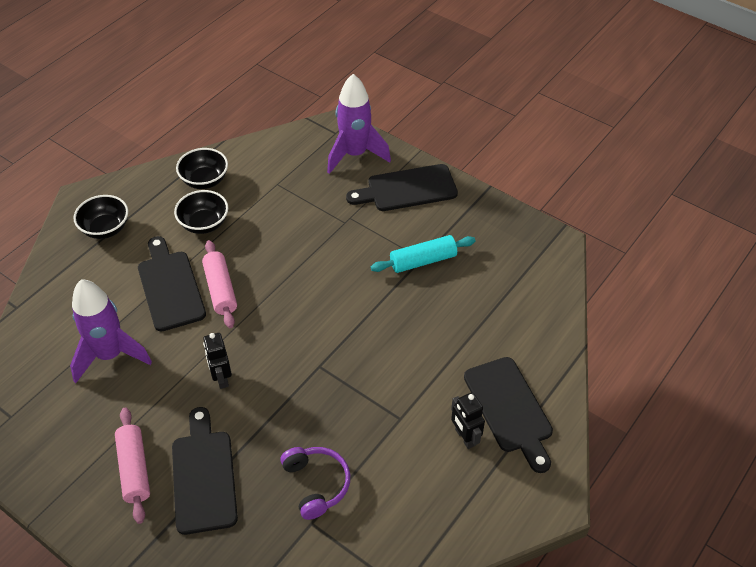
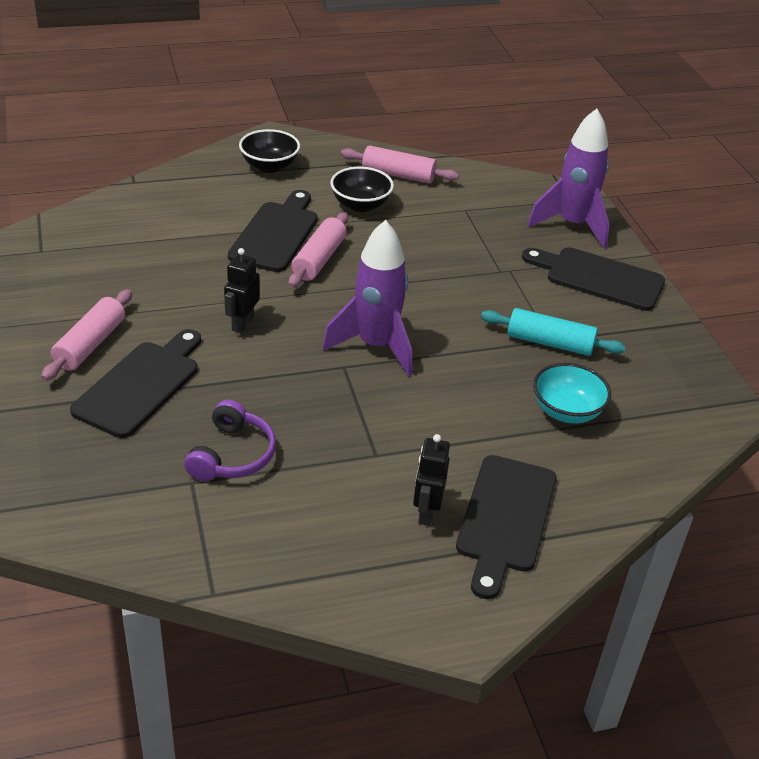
camera: 35 degrees right, 10 degrees down
(110, 355) = (168, 254): purple rocket -> purple rocket (375, 346)
(204, 180) = (398, 175): black bowl -> pink rolling pin
(476, 307) = (566, 411): none -> turquoise bowl

